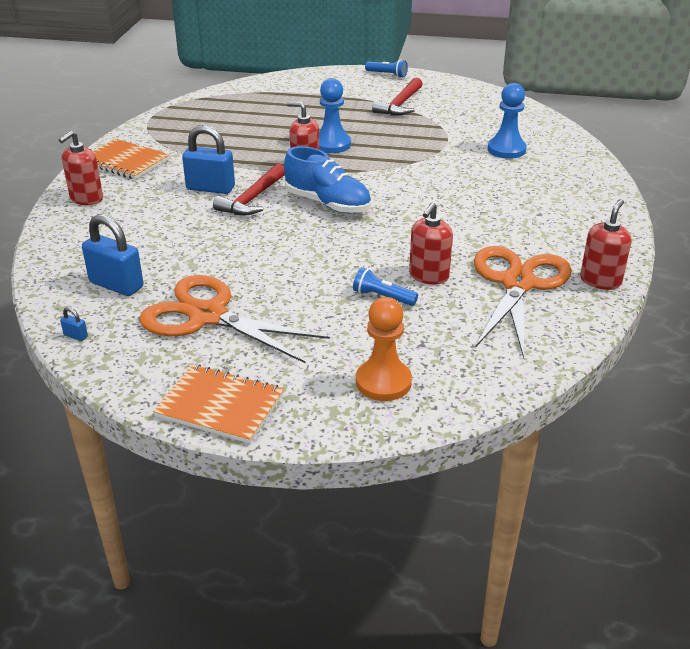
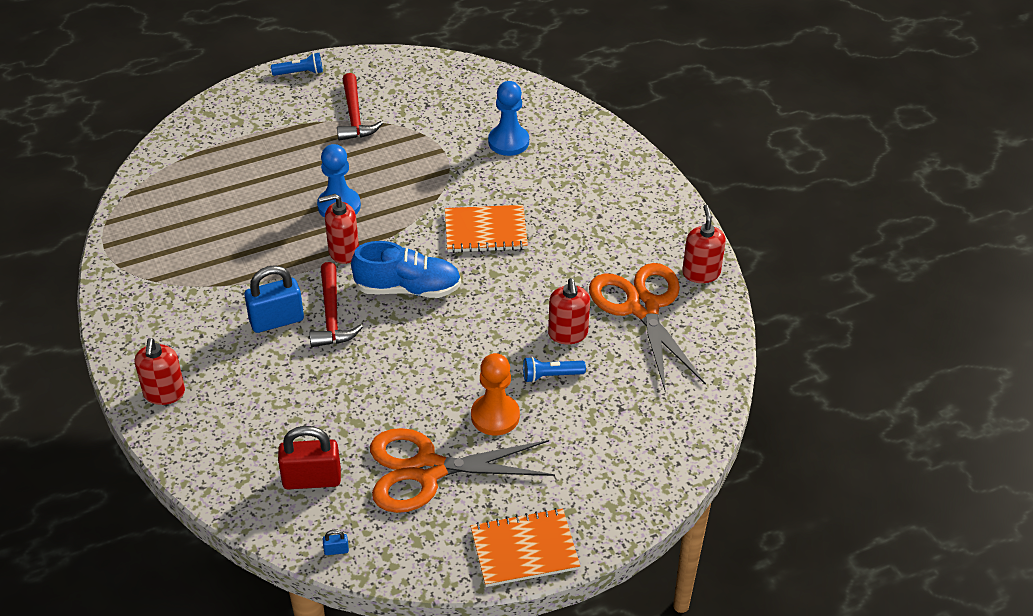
camera: 35 degrees left, 10 degrees up
(116, 285) = (312, 479): blue padlock -> red padlock
(125, 161) = (148, 324): orange notebook -> orange notebook (485, 231)
(383, 382) = (624, 461): orange pawn -> orange pawn (495, 416)

